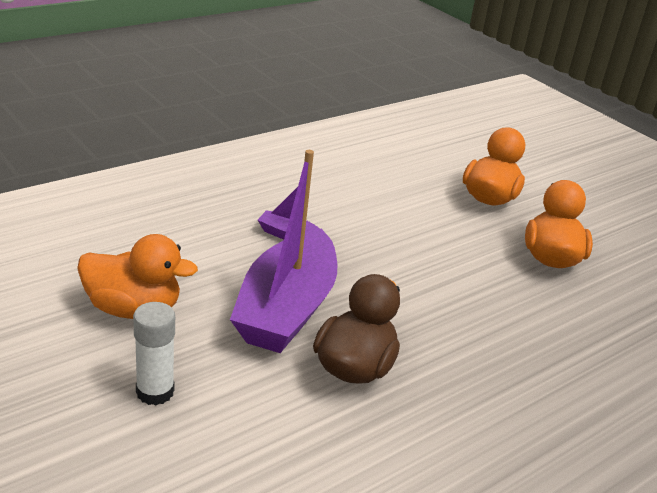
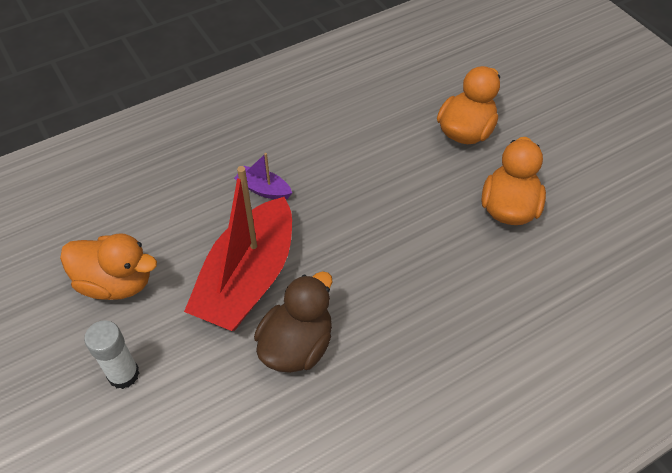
camera: 10 degrees right, 20 degrees up
(286, 309) = (248, 279): purple boat -> red boat

